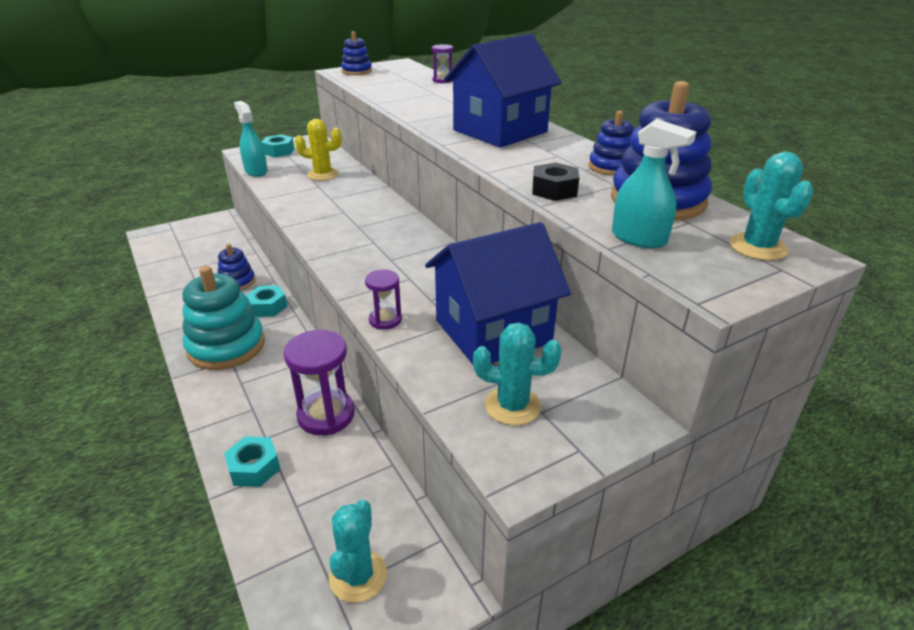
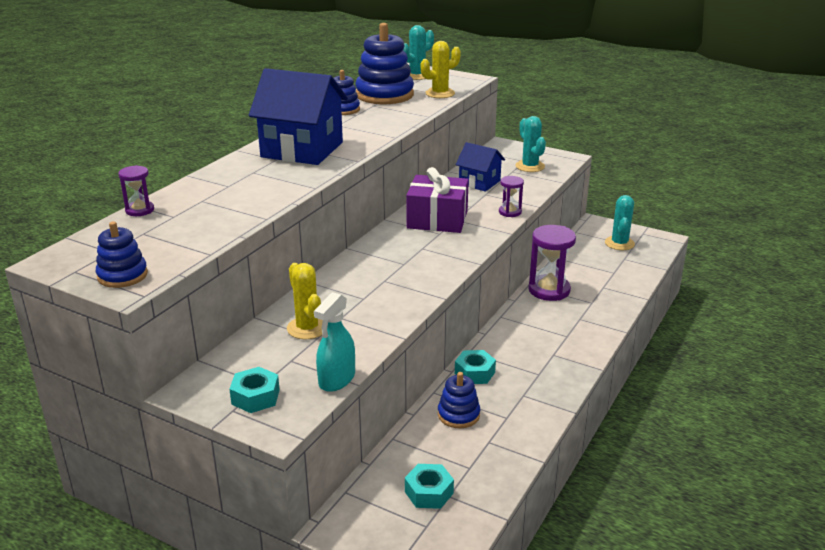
camera: 120 degrees left, 5 degrees down
(226, 346) = (544, 364): turquoise stacking toy -> none
(254, 467) = (613, 295): turquoise nut -> turquoise nut (429, 492)
(358, 576) = (619, 243): turquoise cactus -> turquoise cactus turned 60 degrees counterclockwise
(421, 267) = (437, 219): none -> purple gift
(493, 331) = (479, 182): blue house -> blue house, size x0.56
(554, 190) = (401, 116): black nut -> none
(639, 238) = (440, 93): turquoise spray bottle -> yellow cactus

